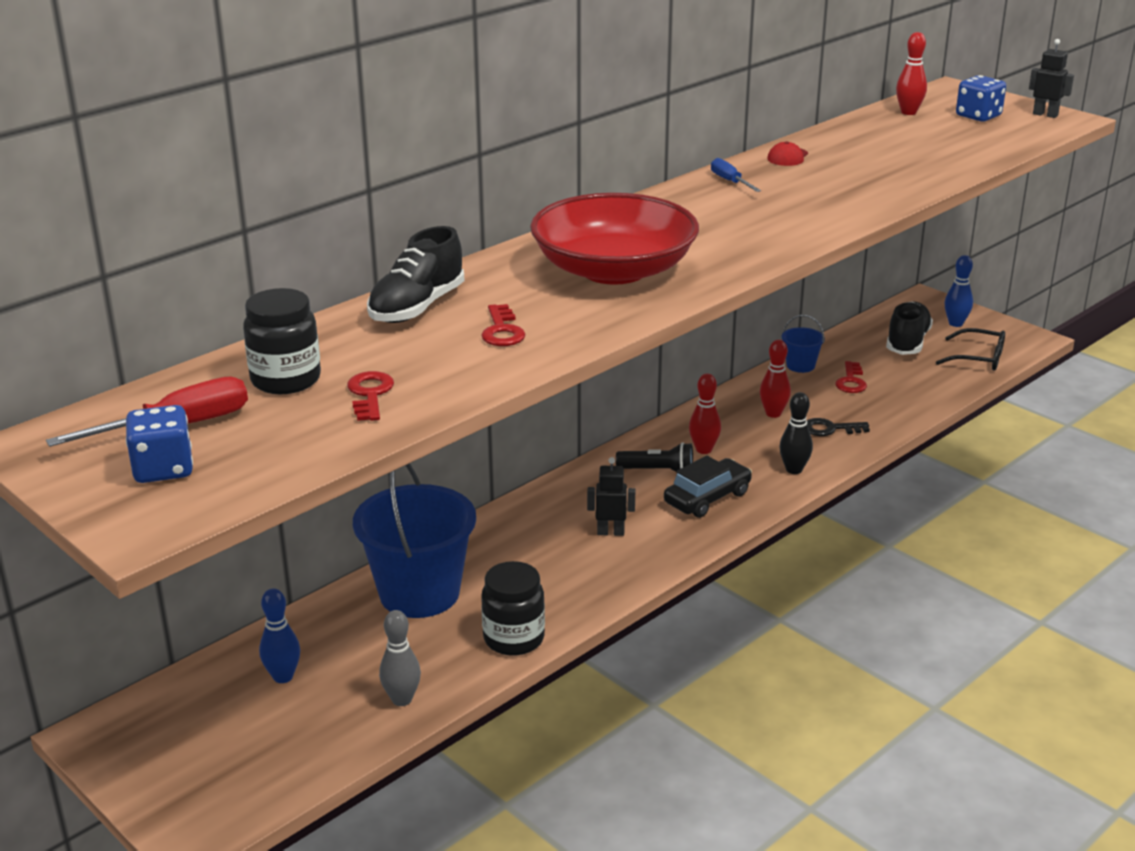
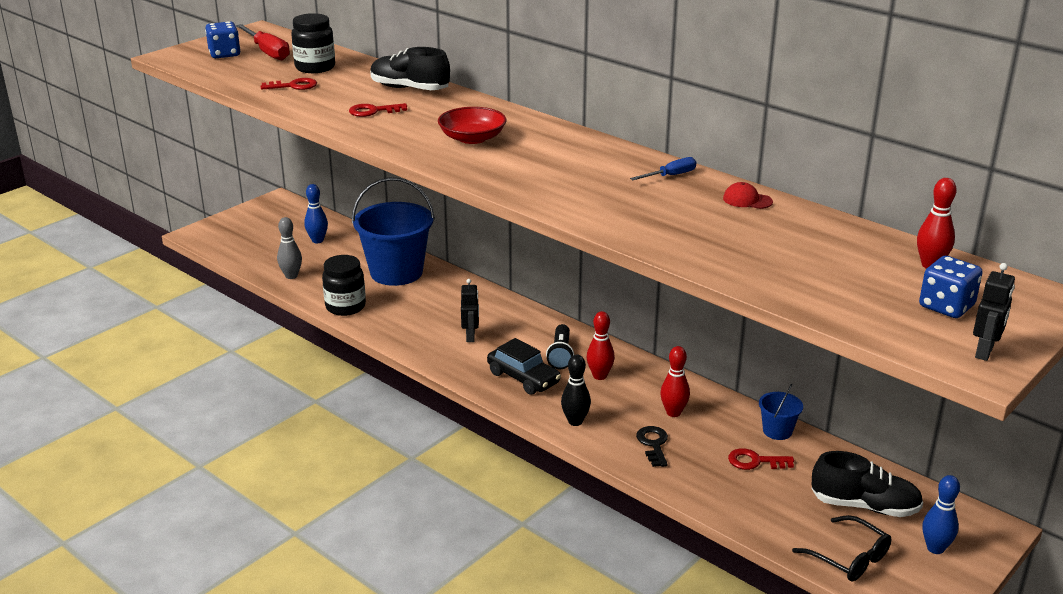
camera: 85 degrees right, 0 degrees up
(614, 270) = (472, 138): red bowl -> red bowl, size x0.54
(978, 358) = (848, 557): black glasses -> black glasses turned 60 degrees counterclockwise

